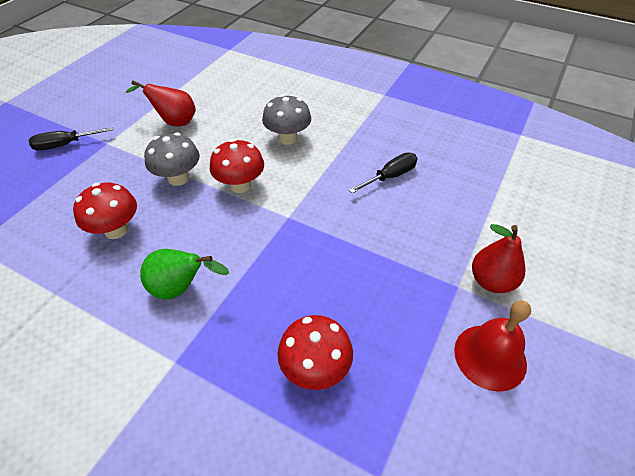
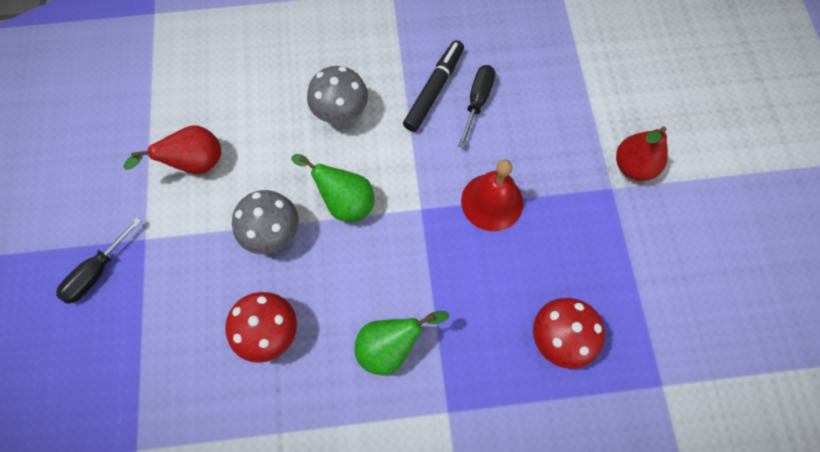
camera: 35 degrees left, 20 degrees up
(240, 185) = (344, 202): red mushroom -> green pear
(364, 155) = (434, 90): none -> black marker
(490, 356) = (673, 238): red bell -> red bell (492, 202)

